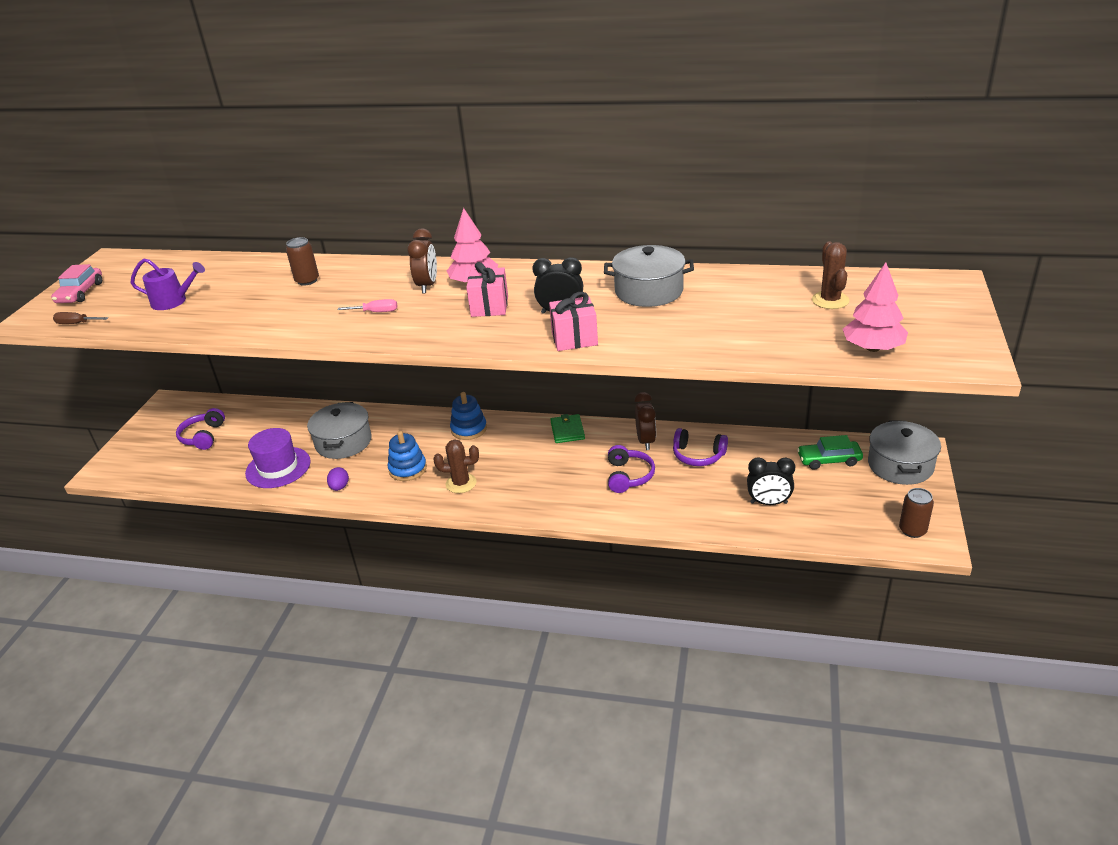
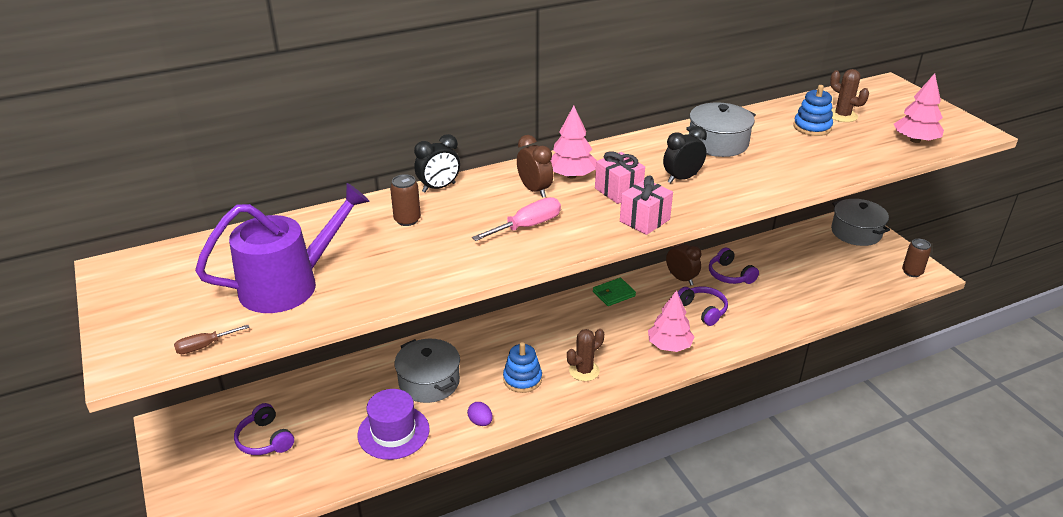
camera: 40 degrees left, 0 degrees up
(80, 293) = (144, 315): pink car -> none
(173, 301) = (288, 285): purple watering can -> purple watering can, size x1.86
(376, 312) = (527, 226): pink screwdriver -> pink screwdriver, size x1.68
(469, 429) = (531, 324): blue stacking toy -> blue stacking toy (812, 127)
(557, 494) = (669, 345): none -> pink tree
(567, 431) = (614, 294): green wallet -> green wallet turned 75 degrees counterclockwise
(574, 339) = (726, 195): pink gift -> pink gift (644, 220)
(698, 455) = (730, 275): purple headphones -> purple headphones turned 75 degrees clockwise
(768, 503) = (814, 290): black clock -> black clock (439, 187)
(829, 460) = (813, 245): green car -> none

